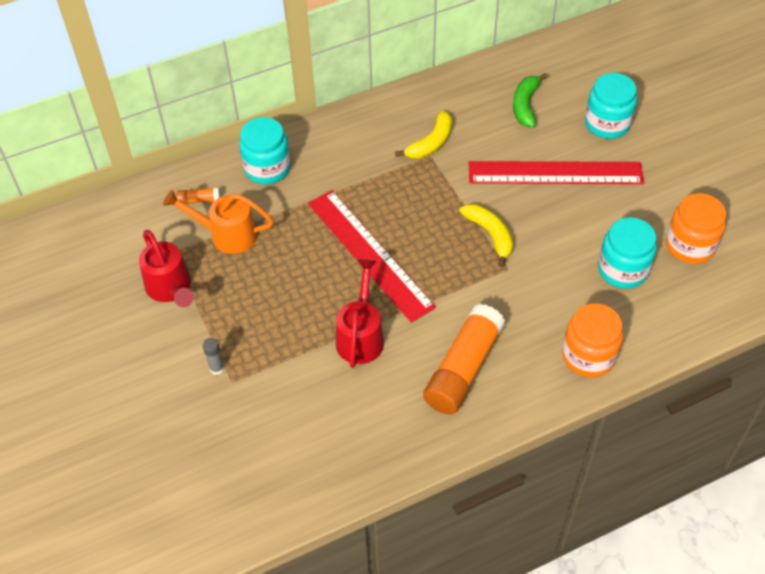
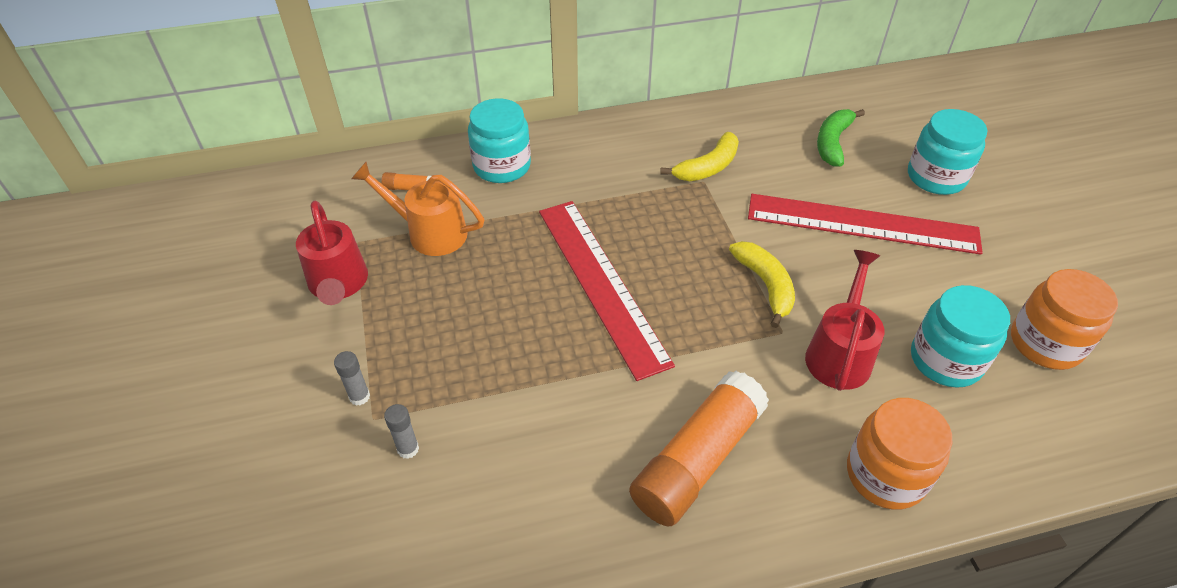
camera: 10 degrees right, 5 degrees down
(263, 397) = (408, 449): none -> grey glue stick
(361, 335) = (564, 387): red watering can -> red watering can (840, 353)

